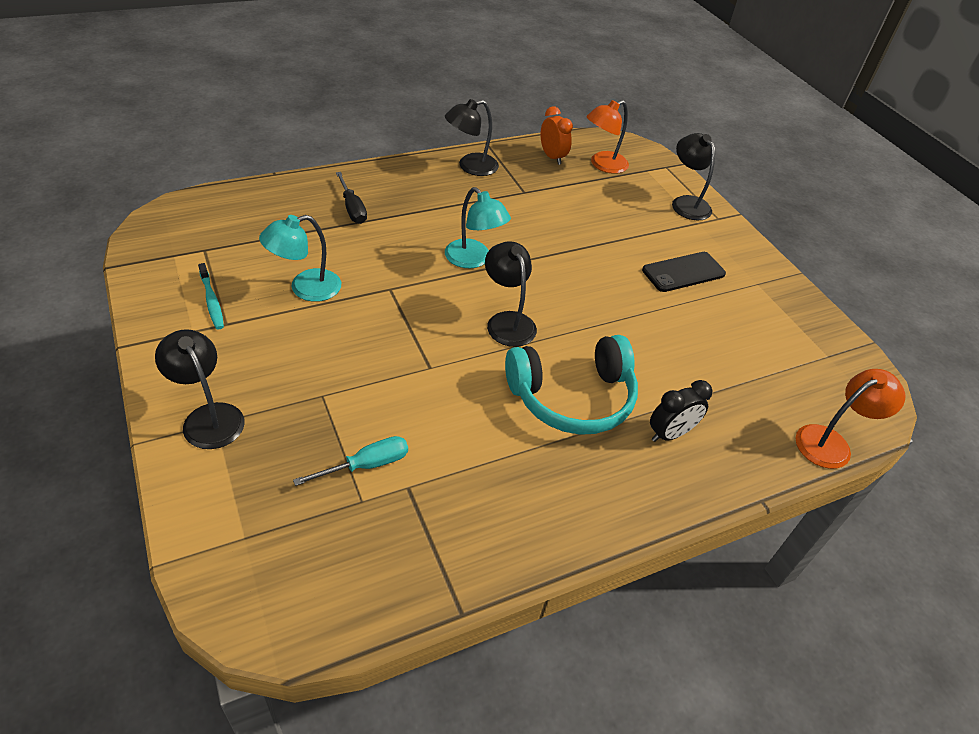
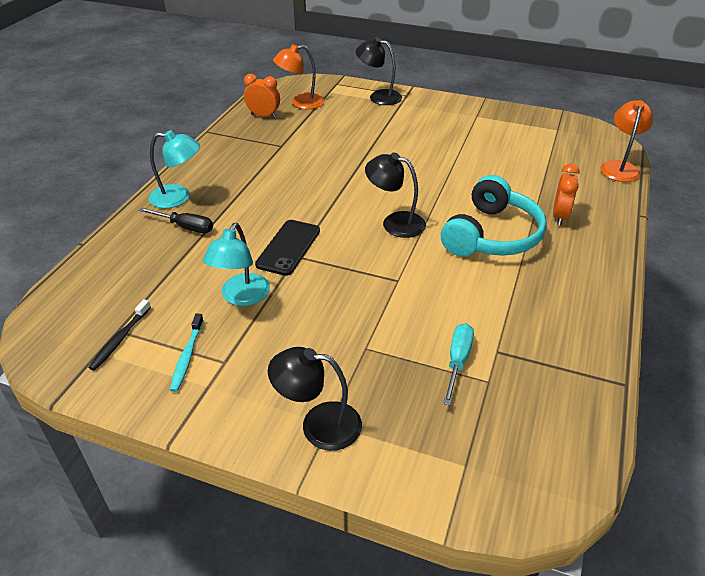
camera: 40 degrees left, 5 degrees down
(196, 257) = (120, 339): none -> black toothbrush
(212, 301) = (187, 356): turquoise toothbrush -> turquoise toothbrush turned 75 degrees clockwise
(470, 166) = (222, 151): black lamp -> none
(473, 260) = (318, 203): turquoise lamp -> turquoise lamp (178, 197)
(602, 165) = (301, 103): orange lamp -> orange lamp turned 60 degrees clockwise
(670, 434) = (559, 216): black clock -> orange clock
(683, 272) = (436, 133): black phone -> black phone (288, 247)

